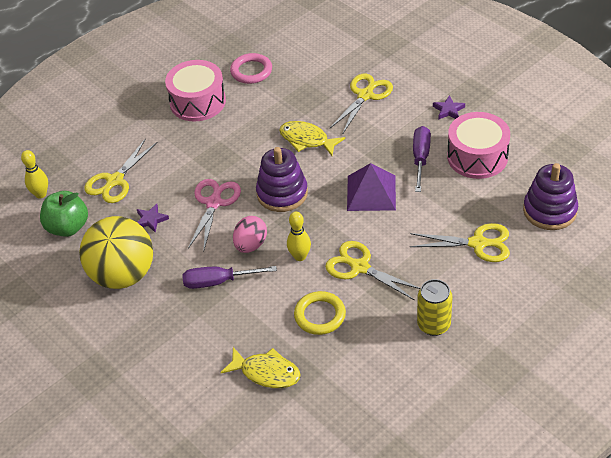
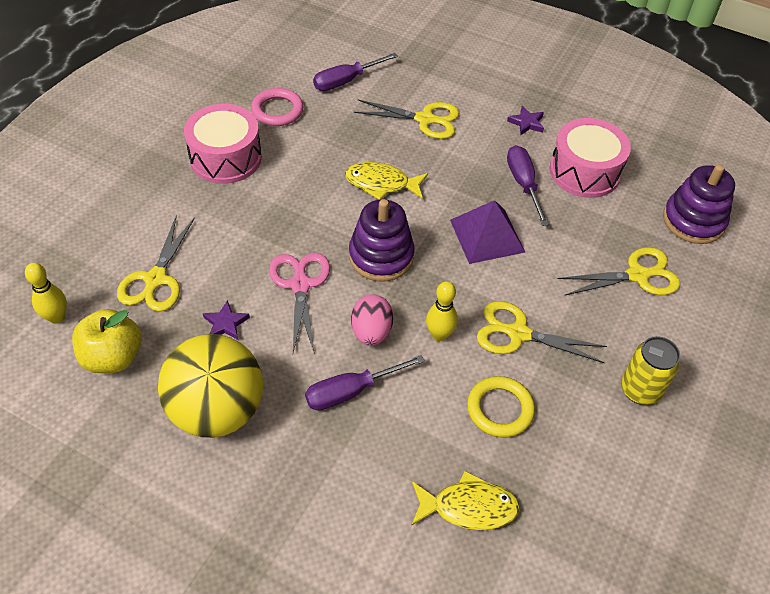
camera: 25 degrees left, 5 degrees up
(68, 227) = (113, 357): green apple -> yellow apple
(315, 55) = (346, 81): none -> purple screwdriver
(365, 95) = (425, 119): yellow scissors -> yellow scissors turned 90 degrees clockwise

